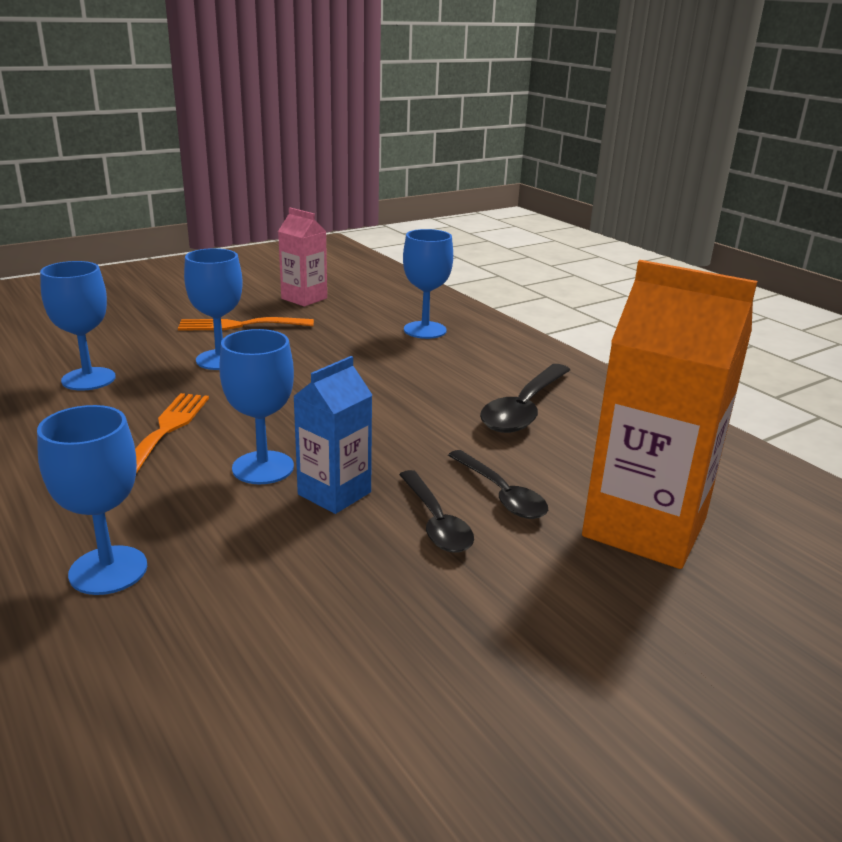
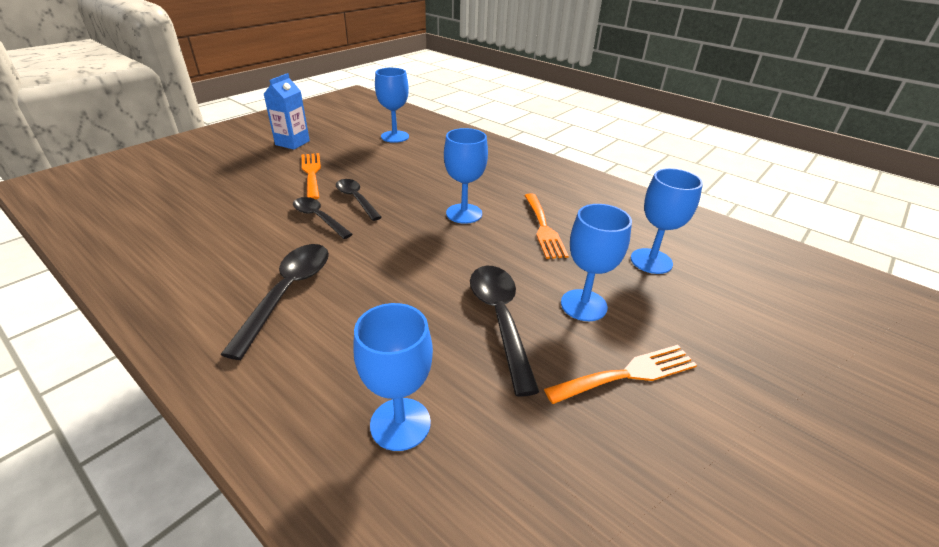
camera: 165 degrees right, 10 degrees up
(108, 570) = (491, 165): blue goblet -> blue goblet (395, 136)
(304, 298) = (619, 486): pink carton -> none
(312, 362) = (500, 319): none -> black spoon
(334, 493) = (415, 205): blue carton -> blue carton (292, 143)
(531, 609) = (311, 173): none -> orange fork
(644, 527) = (238, 211): orange carton -> none

